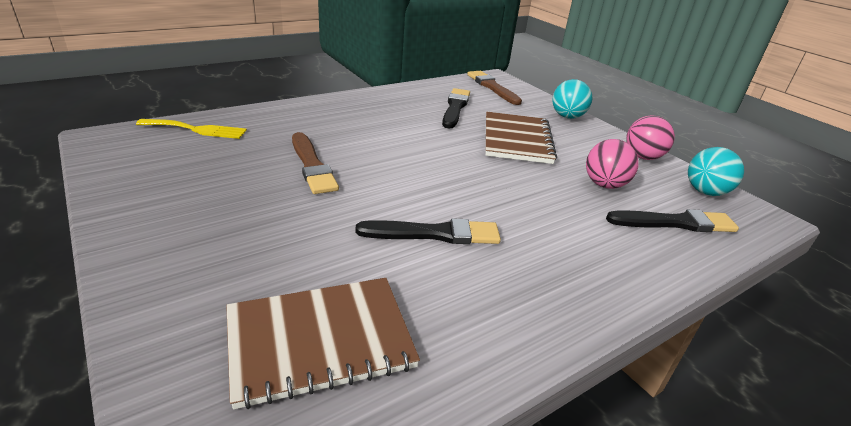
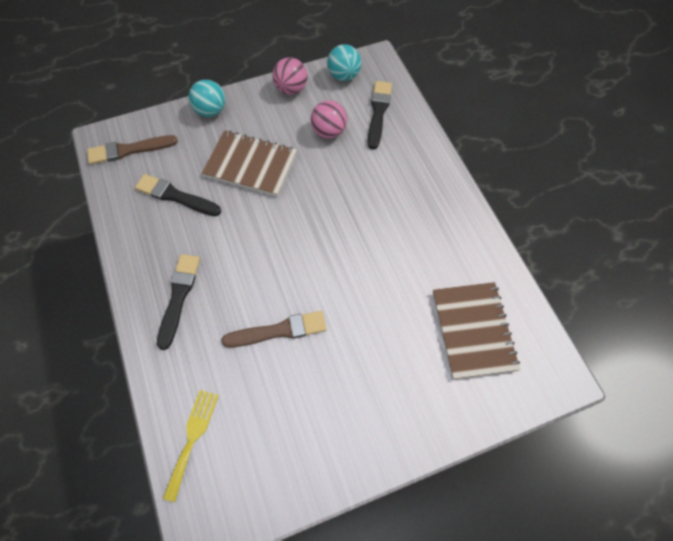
camera: 75 degrees left, 30 degrees up
(434, 234) = (381, 255): black brush -> black brush (178, 297)

